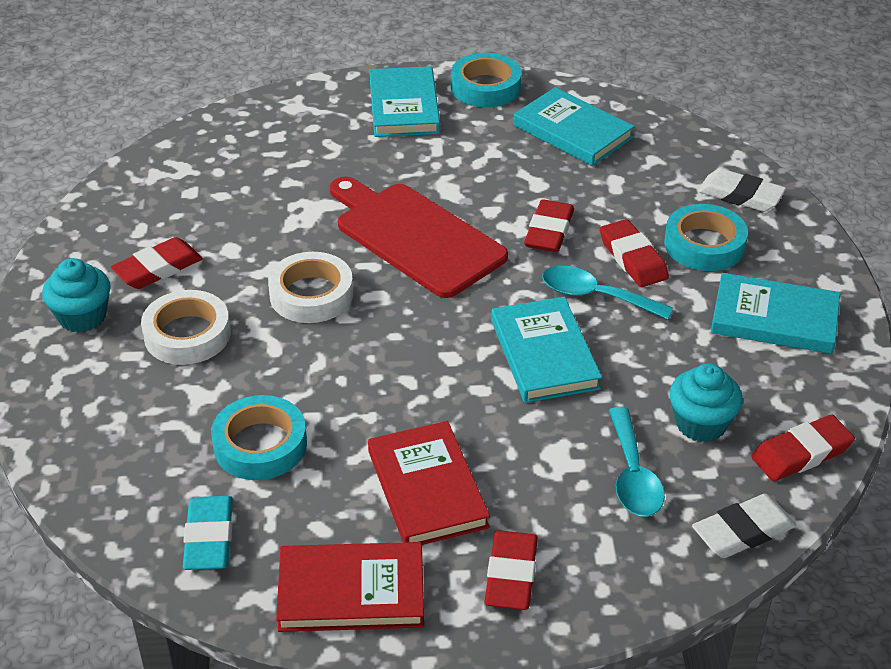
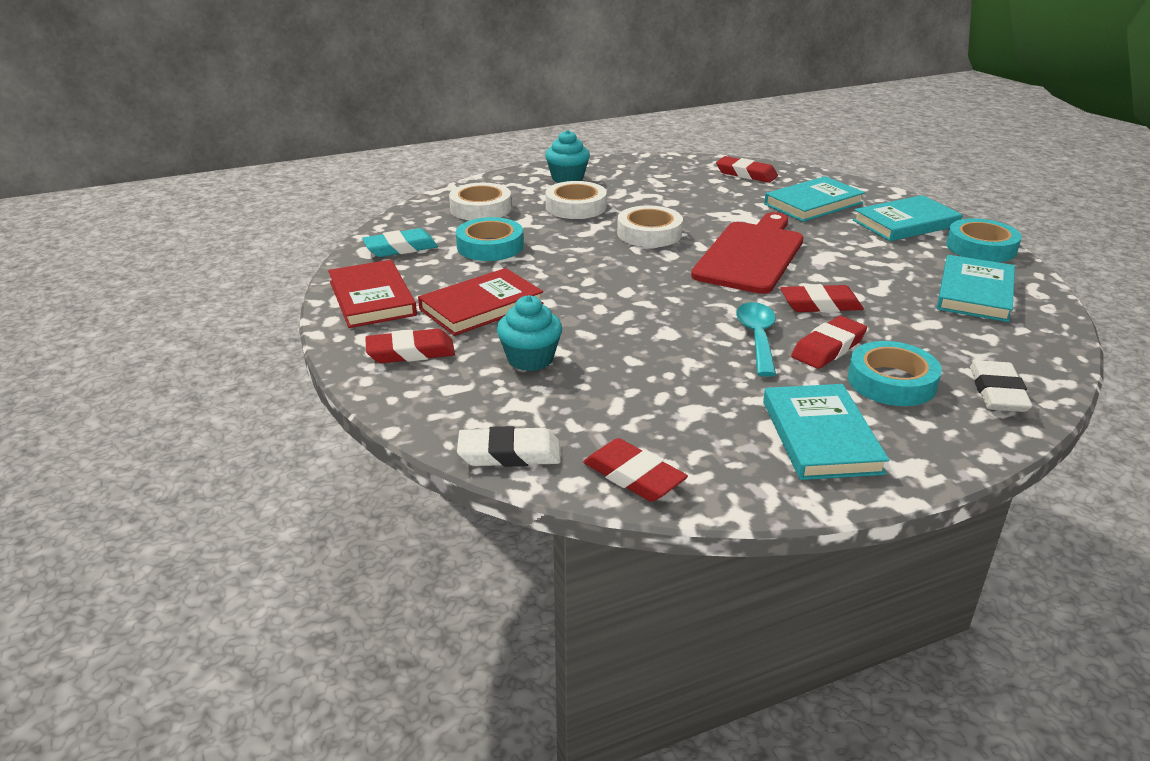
camera: 70 degrees right, 10 degrees down
(127, 428) = (480, 208): none -> white tape
(158, 268) = (630, 187): red eraser -> red eraser (746, 174)
(544, 354) = (662, 327): turquoise book -> turquoise book (813, 203)
(633, 475) = (546, 388): turquoise spoon -> none
(701, 424) = (634, 413): turquoise cupcake -> turquoise cupcake (530, 359)
(743, 531) = (509, 454): white eraser -> white eraser turned 45 degrees counterclockwise

